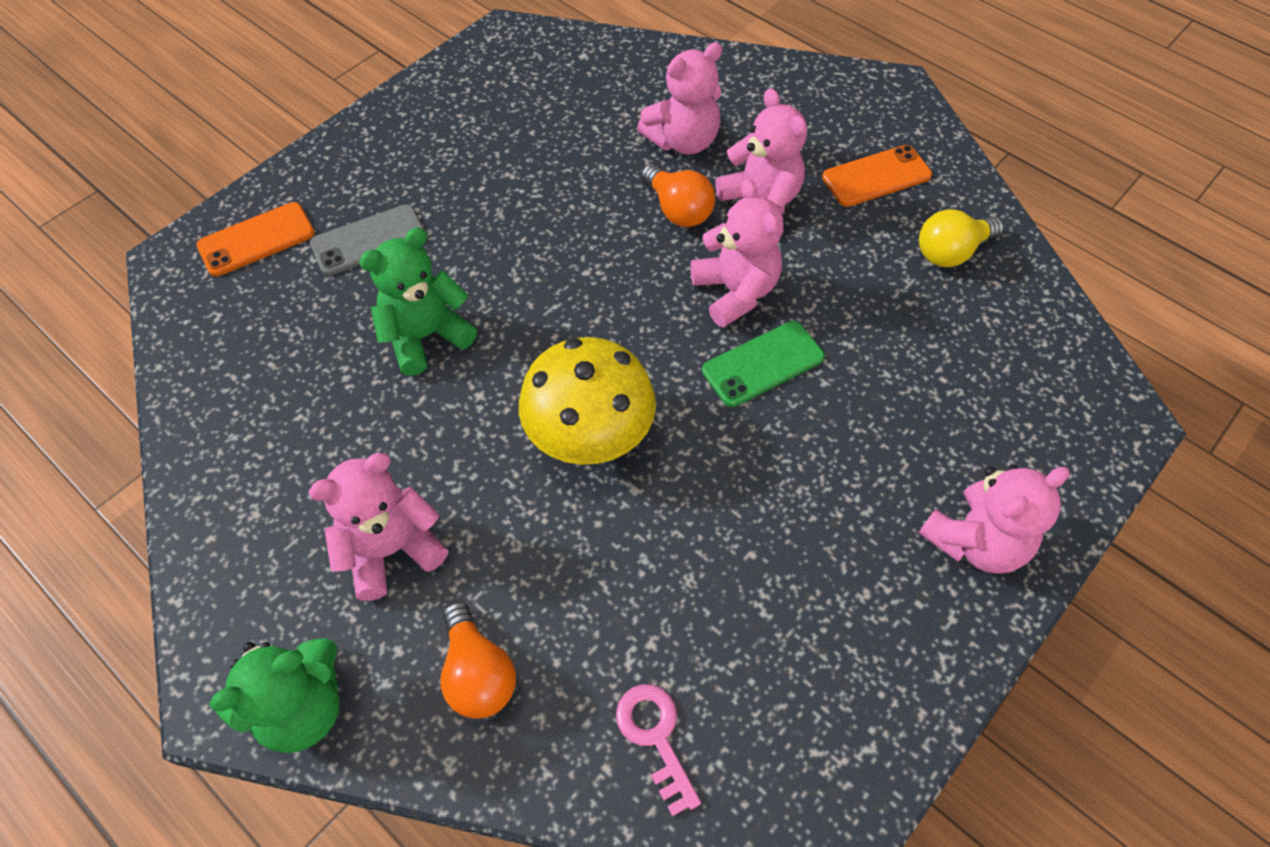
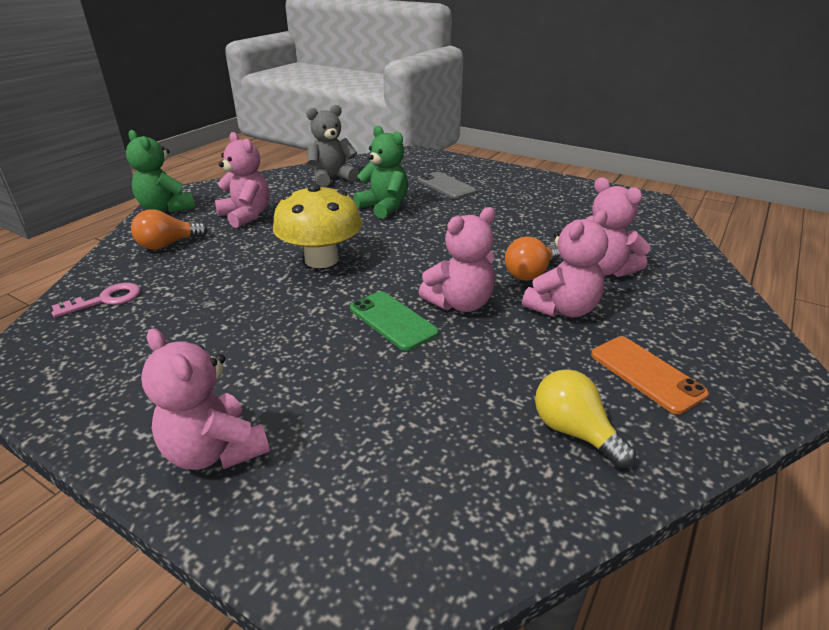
camera: 80 degrees right, 25 degrees down
(256, 240) = (433, 164): orange phone -> none
(259, 405) = (332, 178): none -> grey teddy bear

